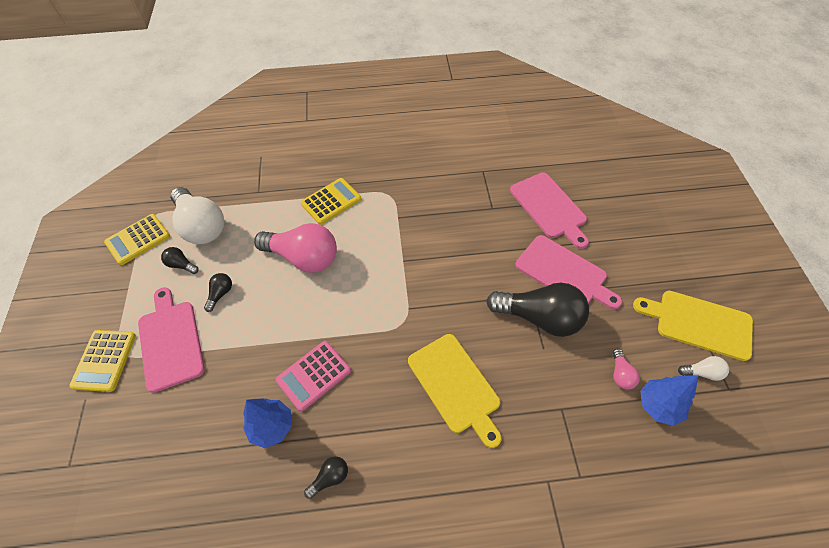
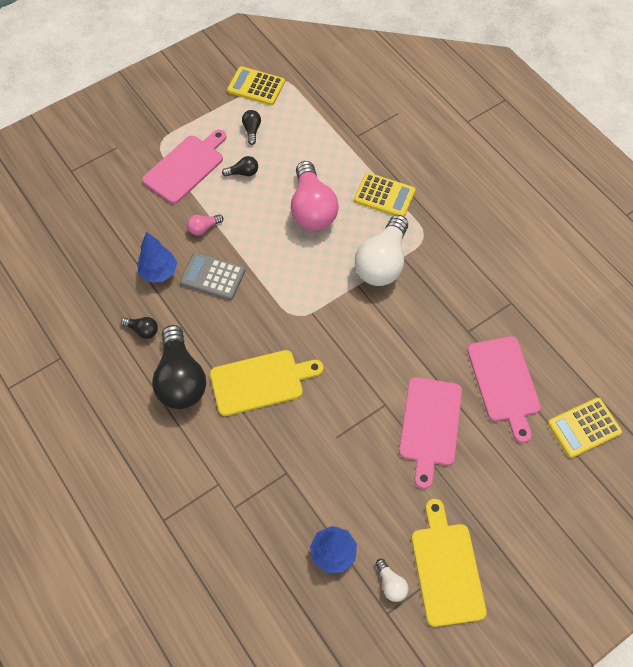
camera: 60 degrees right, 5 degrees up
(104, 360) = (149, 138): yellow calculator -> yellow calculator (584, 428)
(201, 226) = (295, 119): white light bulb -> white light bulb (382, 263)
(314, 375) = (213, 276): pink calculator -> grey calculator
(455, 386) = (261, 382): yellow cutting board -> yellow cutting board turned 135 degrees counterclockwise
(540, 318) = (366, 422): black light bulb -> black light bulb (180, 379)
(549, 208) = (504, 383): pink cutting board -> pink cutting board turned 45 degrees counterclockwise
(620, 374) = (347, 511): pink light bulb -> pink light bulb (203, 228)

